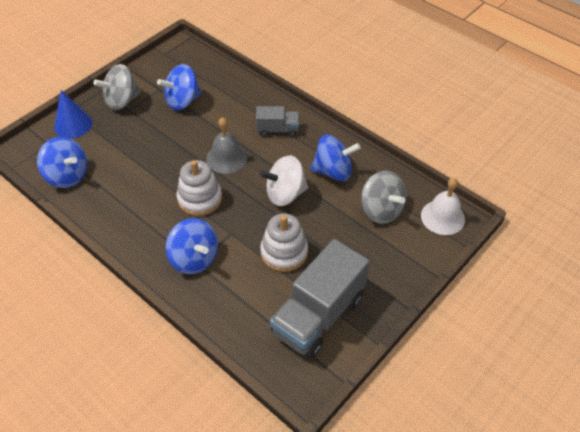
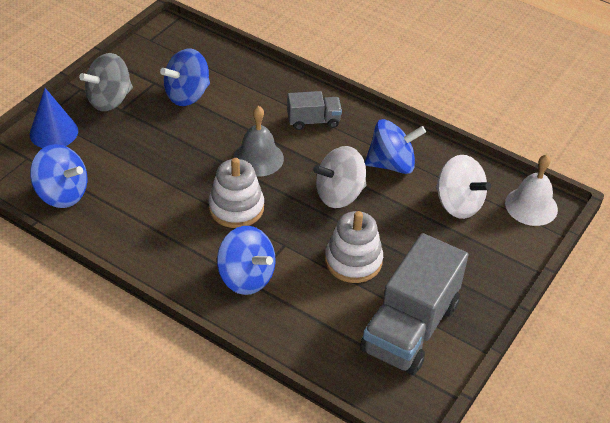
camera: 10 degrees left, 5 degrees down
(381, 210) = (458, 204): grey spinning top -> white spinning top

